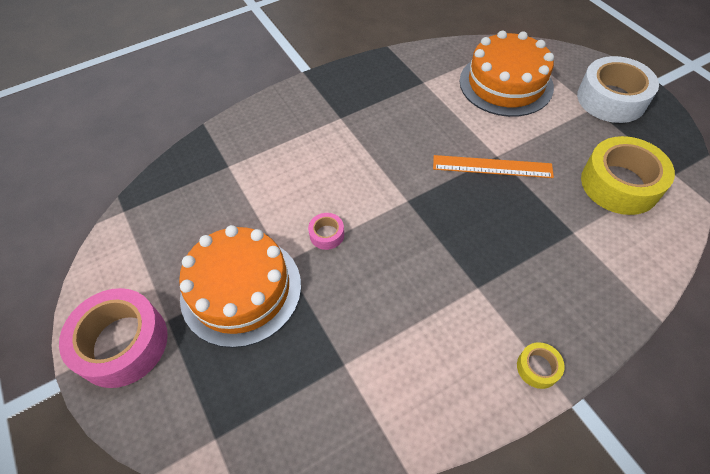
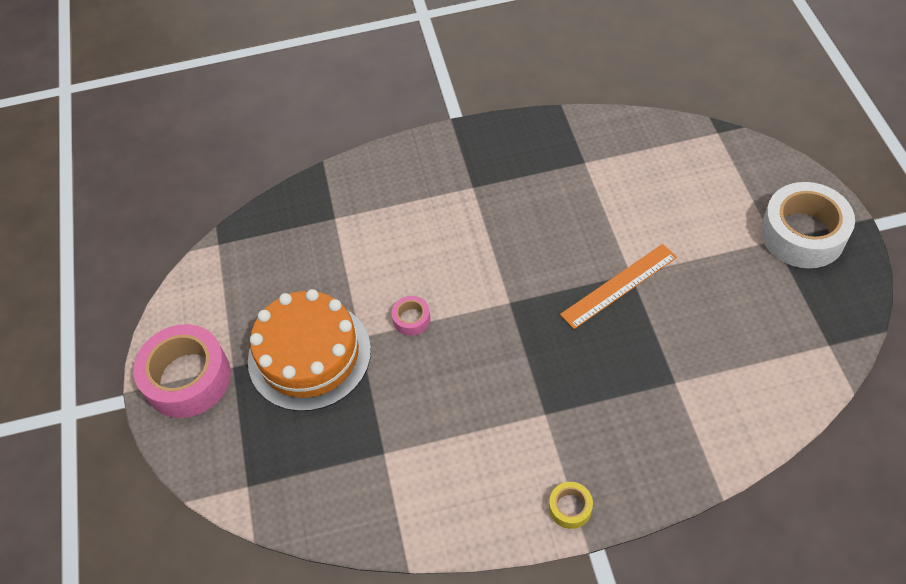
camera: 20 degrees right, 0 degrees up
(492, 166) = (619, 285): orange ruler -> orange ruler turned 60 degrees counterclockwise
(506, 84) = (682, 186): orange cake -> none
(619, 184) = (756, 341): yellow tape -> none

